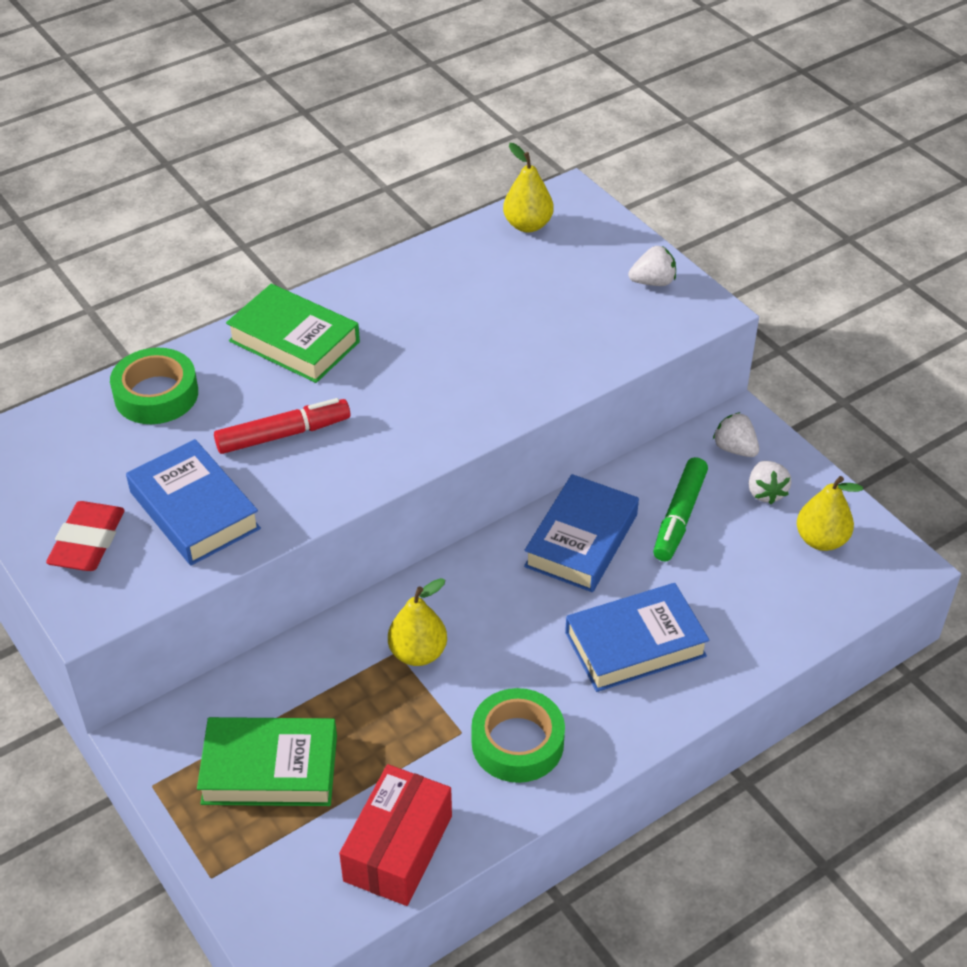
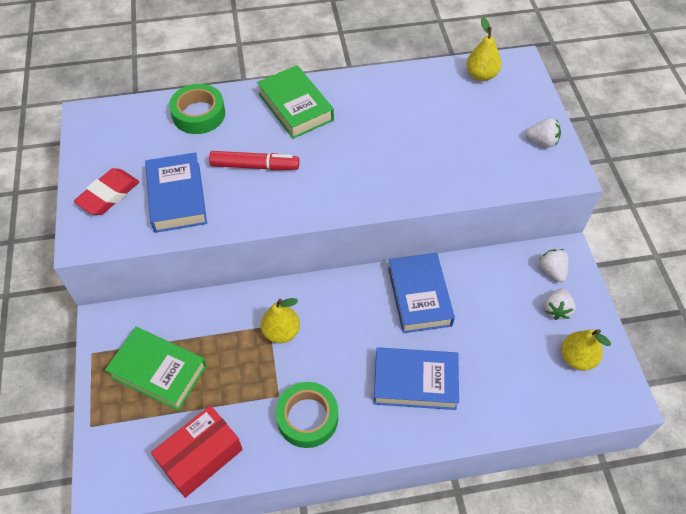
camera: 25 degrees right, 10 degrees up
(581, 540) = (419, 296): blue book -> blue book turned 60 degrees counterclockwise
(679, 516) = (491, 304): green marker -> none

